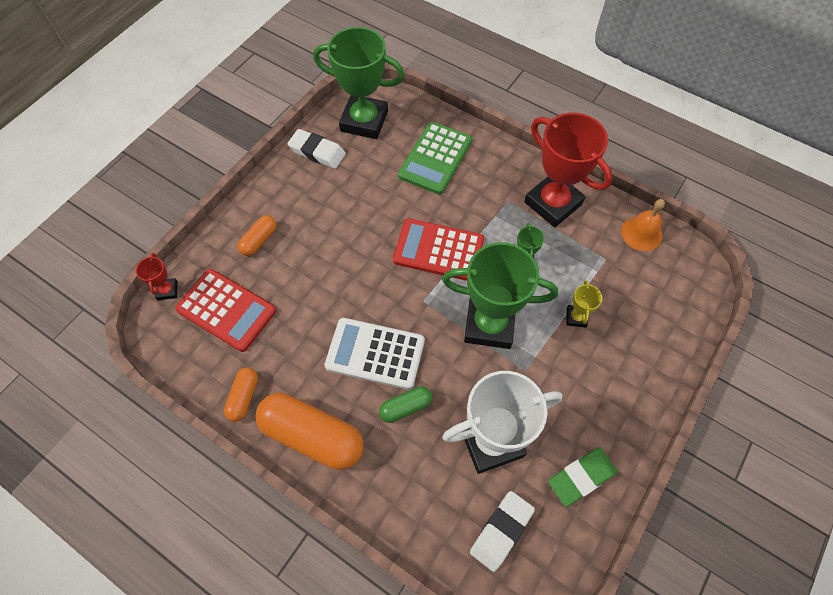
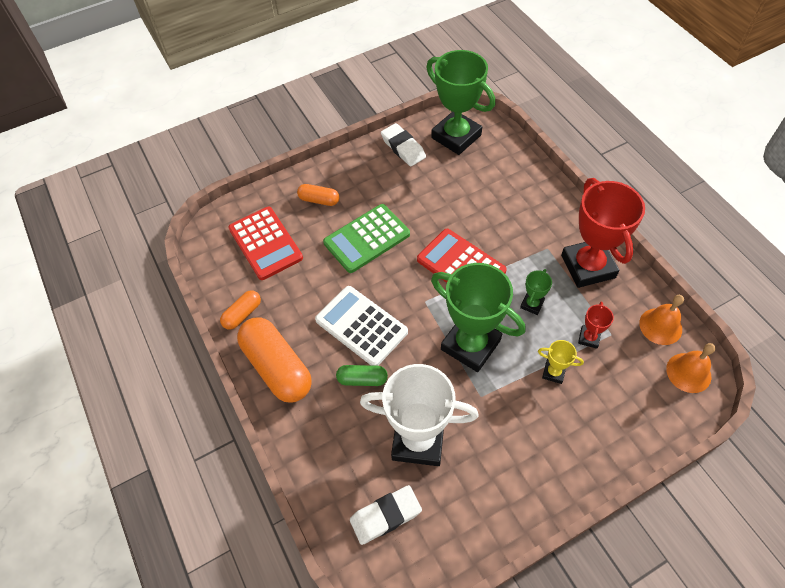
camera: 30 degrees right, 5 degrees down
(167, 290) = (231, 211): red trophy -> red trophy (589, 338)
(259, 240) = (319, 200): orange capsule -> orange capsule turned 45 degrees clockwise
(435, 158) = (501, 189): green calculator -> green calculator (367, 239)
(576, 317) = (553, 372): yellow trophy -> yellow trophy turned 75 degrees clockwise
(581, 477) = (480, 508): green eraser -> none
(685, 266) = (688, 372): none -> orange bell

